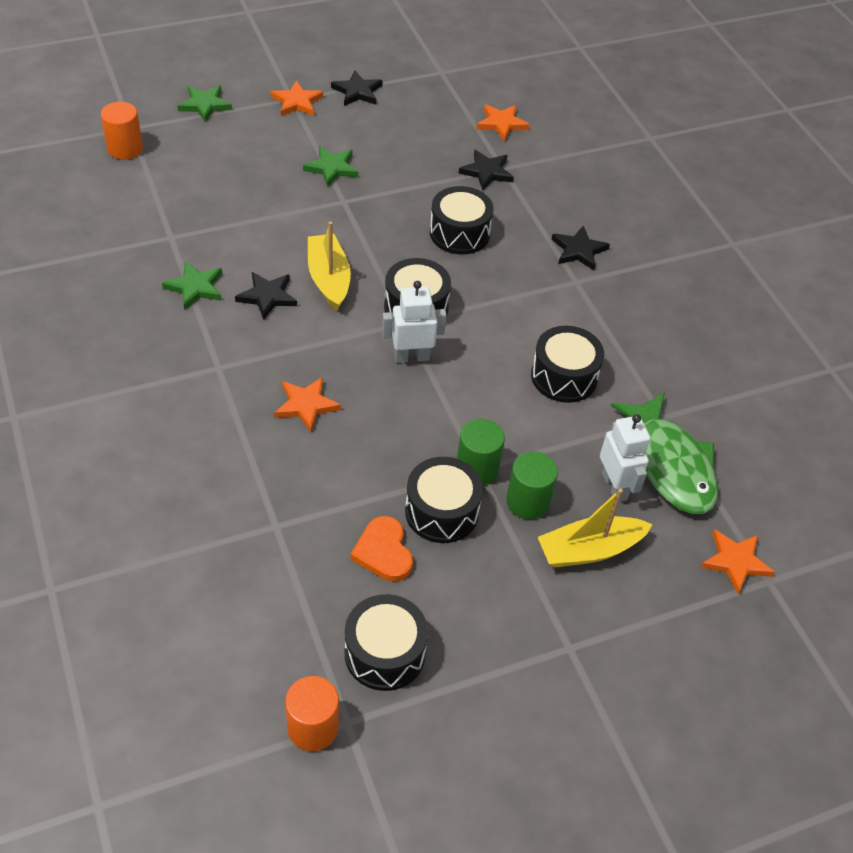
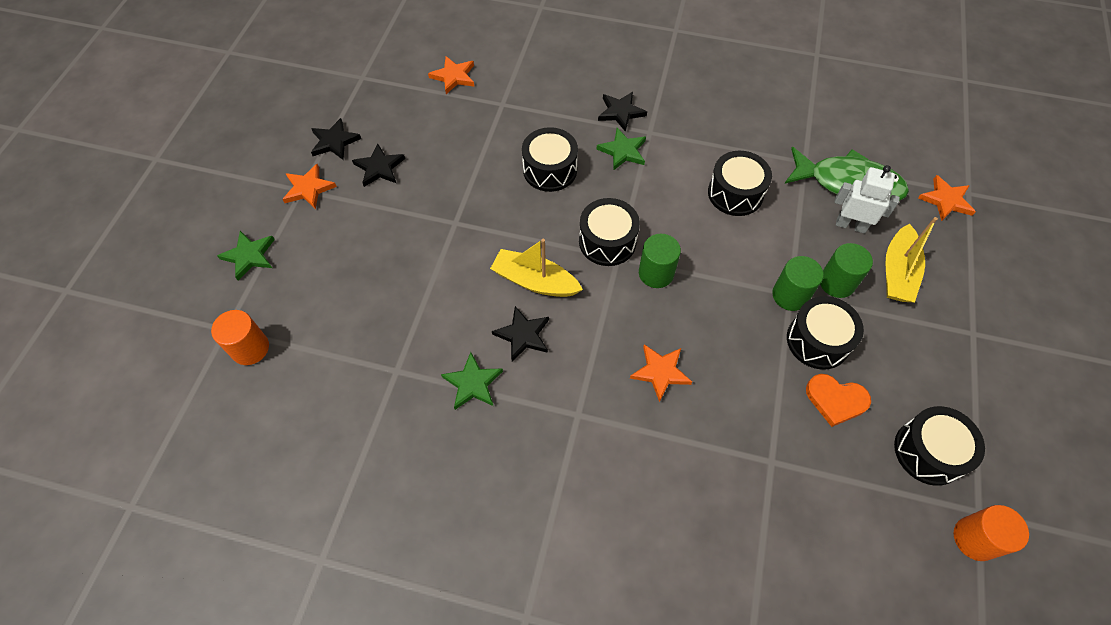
camera: 50 degrees left, 10 degrees up
(332, 168) = (410, 209): green star -> green star (623, 151)
(411, 357) = (656, 273): white robot -> green cylinder
(486, 172) = (498, 116): black star -> black star (379, 168)

